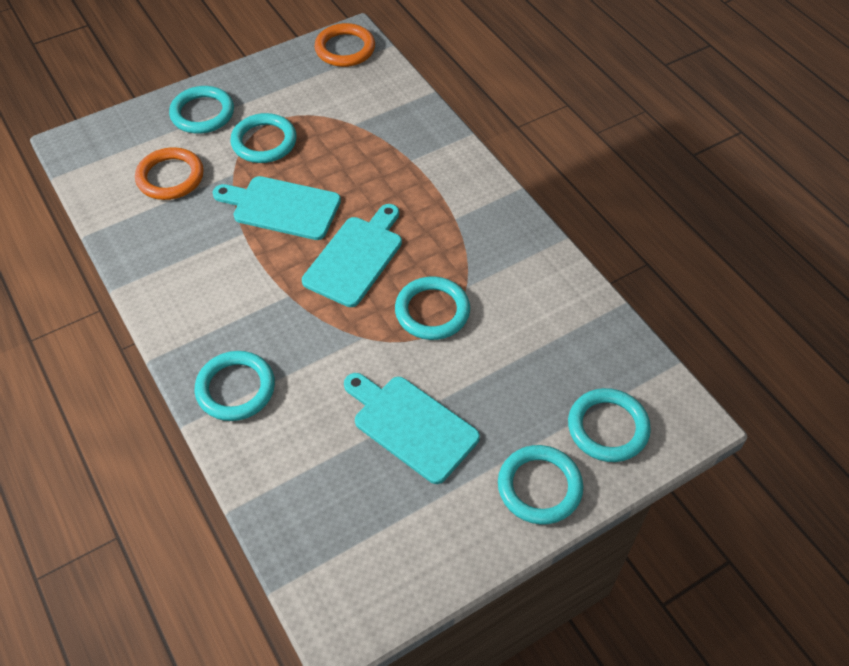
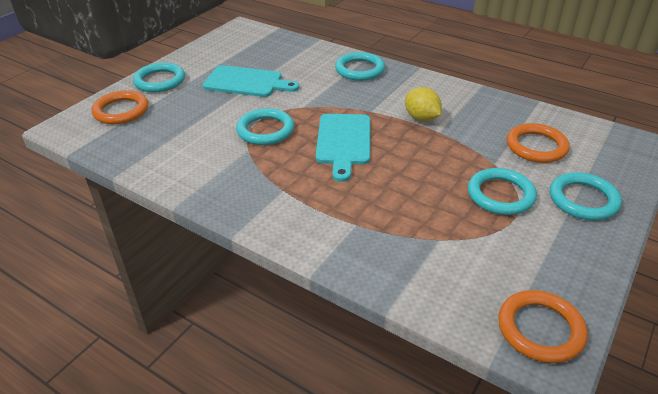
camera: 155 degrees right, 15 degrees down
(242, 260) = (421, 118): none -> yellow lemon
(282, 207) = (429, 154): turquoise cutting board -> none
(608, 428) = (121, 111): turquoise ring -> orange ring

